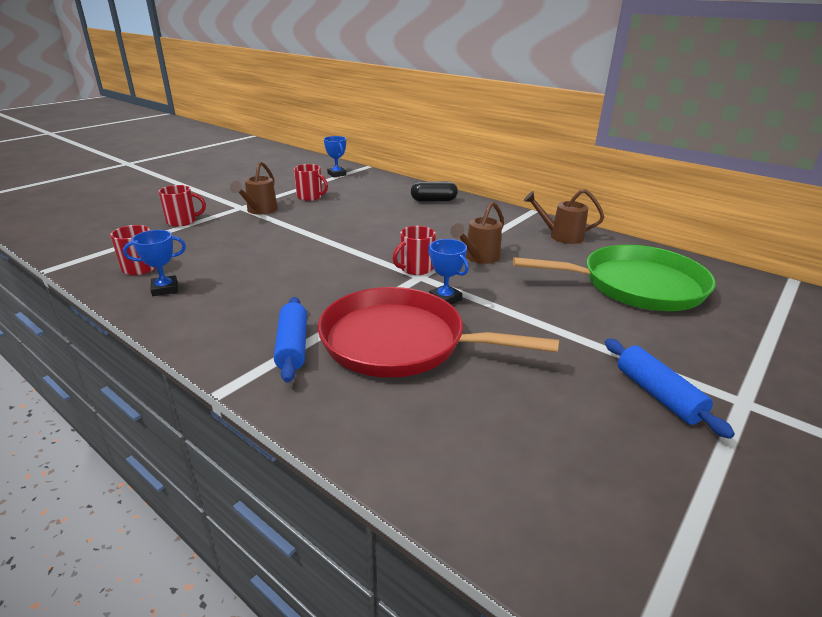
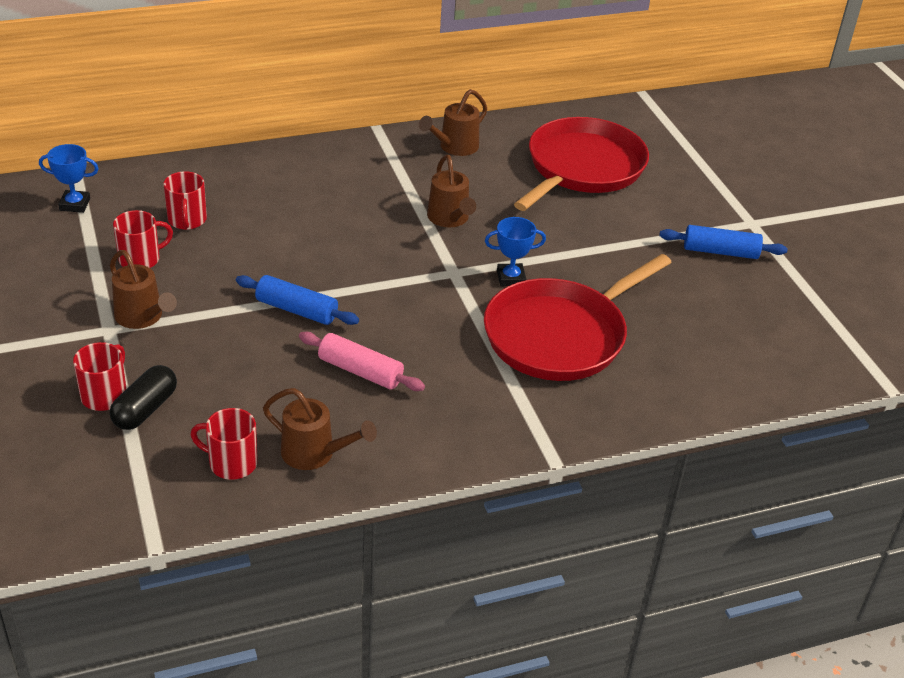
camera: 60 degrees left, 10 degrees up
(165, 289) = (315, 454): blue trophy -> brown watering can
(268, 278) = (360, 371): none -> pink rolling pin
(293, 346) = (516, 398): blue rolling pin -> blue rolling pin (296, 310)
(415, 268) = (435, 267): red mug -> red mug (187, 220)
(433, 200) = (270, 174): black capsule -> black capsule (145, 409)
(636, 285) = (582, 168): green pan -> red pan

